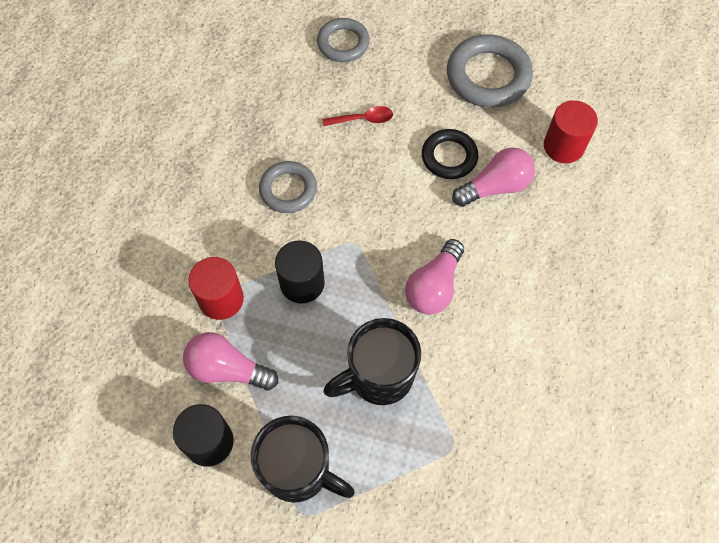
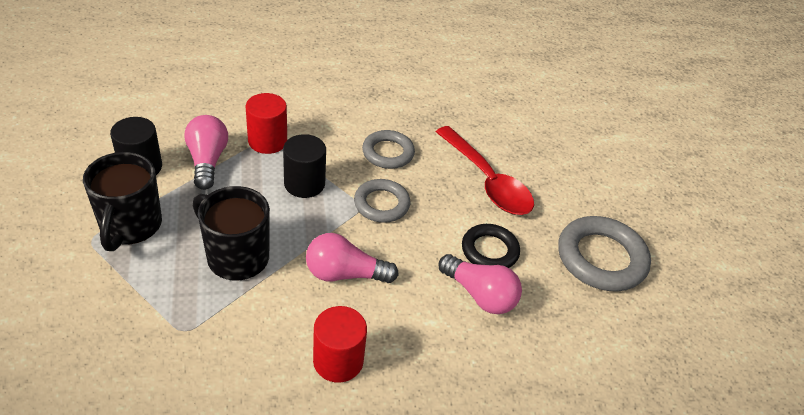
camera: 60 degrees right, 20 degrees down
(343, 43) = (554, 149): grey ring -> grey ring (381, 204)
(363, 119) = (487, 181): red spoon -> red spoon, size x2.11
(563, 146) = (566, 342): red cylinder -> red cylinder (338, 361)

